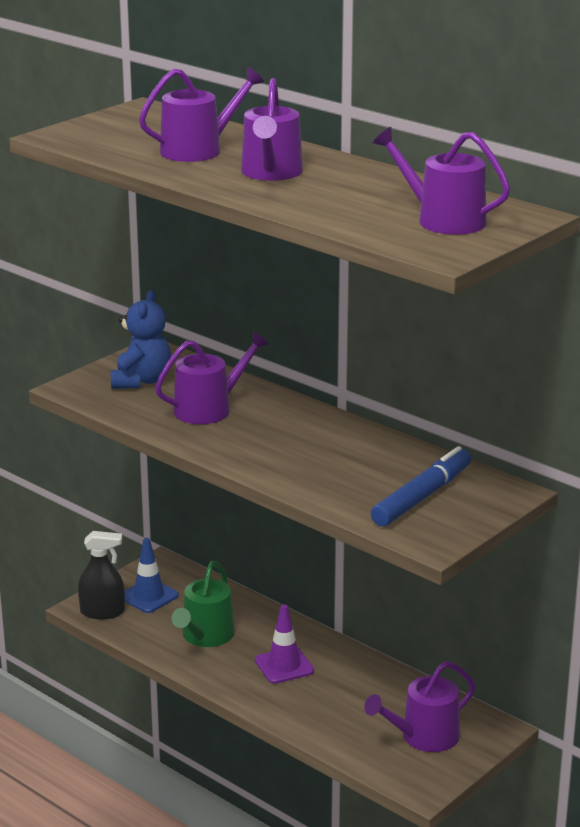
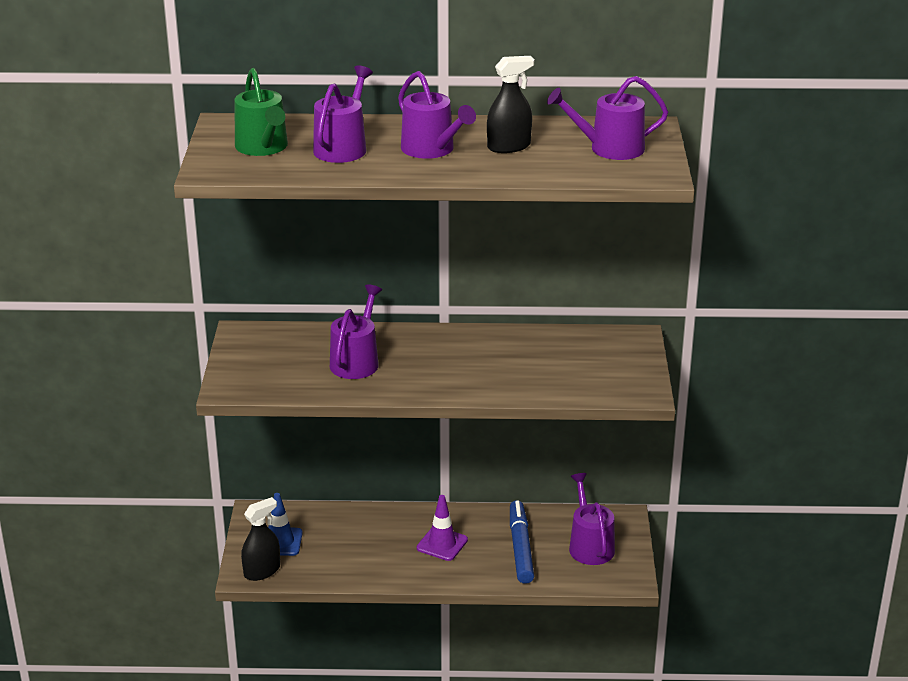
camera: 40 degrees left, 5 degrees up
(141, 381) = (272, 360): blue teddy bear -> none
(205, 636) = (361, 551): green watering can -> green watering can (263, 147)
(347, 191) = (509, 146): none -> black spray bottle
(422, 497) = (591, 364): blue marker -> blue marker (520, 548)
(424, 737) = (590, 545): purple watering can -> purple watering can turned 150 degrees clockwise

